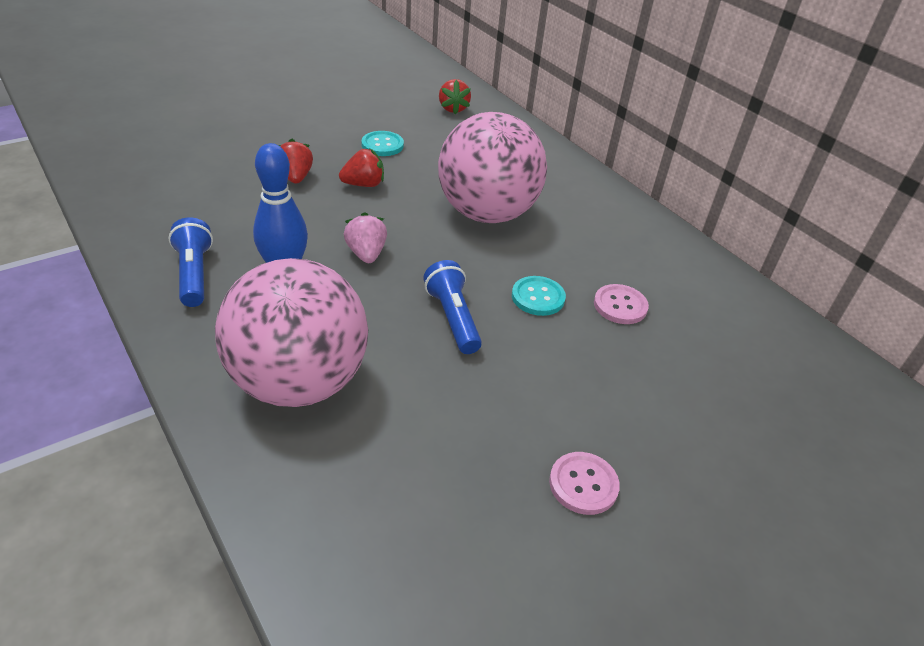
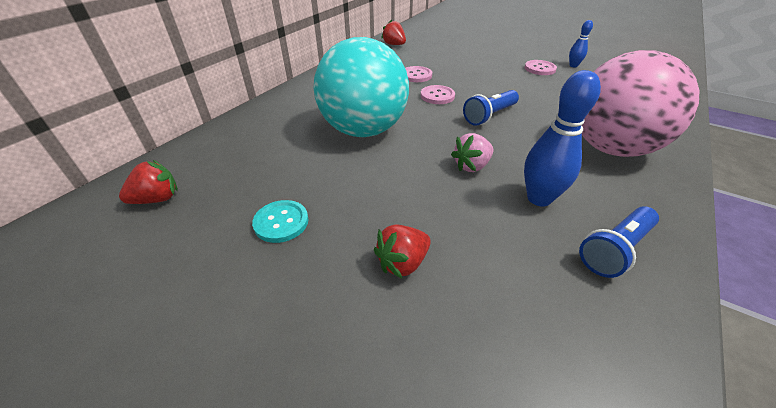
camera: 110 degrees left, 0 degrees up
(363, 184) = (374, 205): red strawberry -> red strawberry (394, 45)
(487, 213) = (363, 130): pink ball -> turquoise ball
(538, 297) = (437, 96): turquoise button -> pink button
(575, 561) = (573, 66): none -> blue bowling pin

